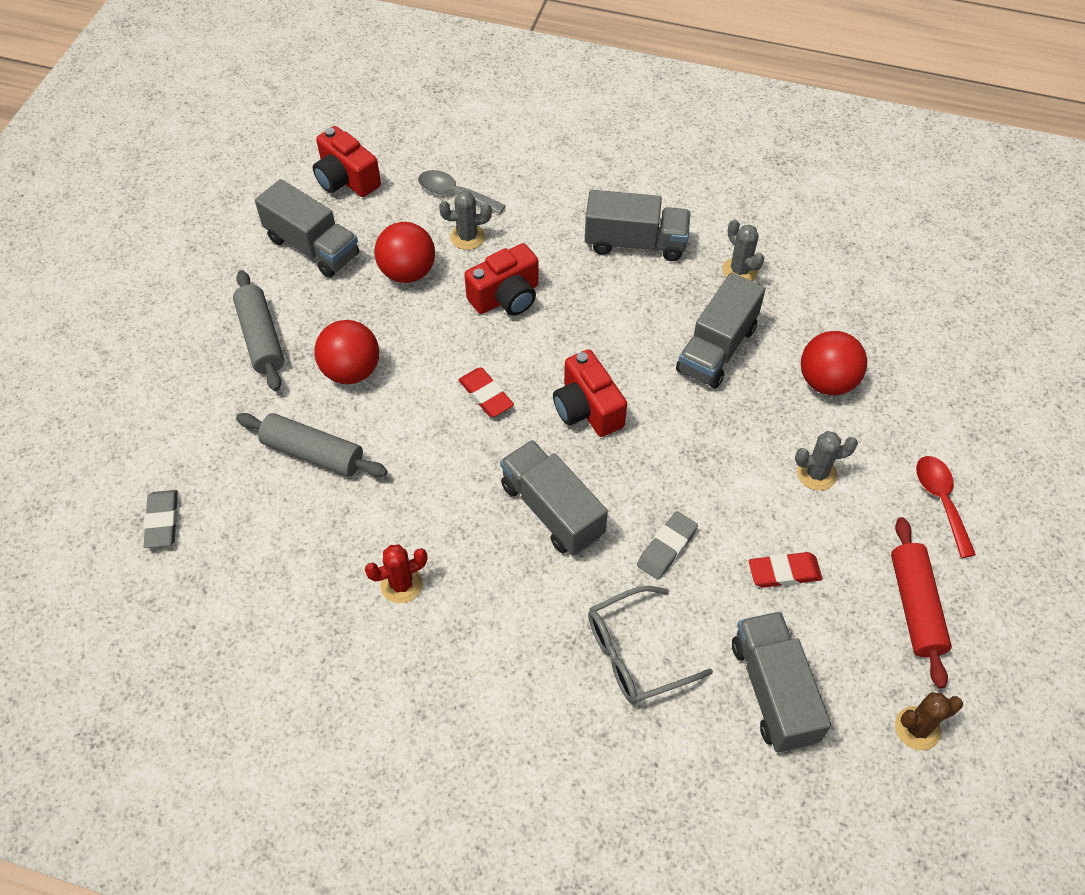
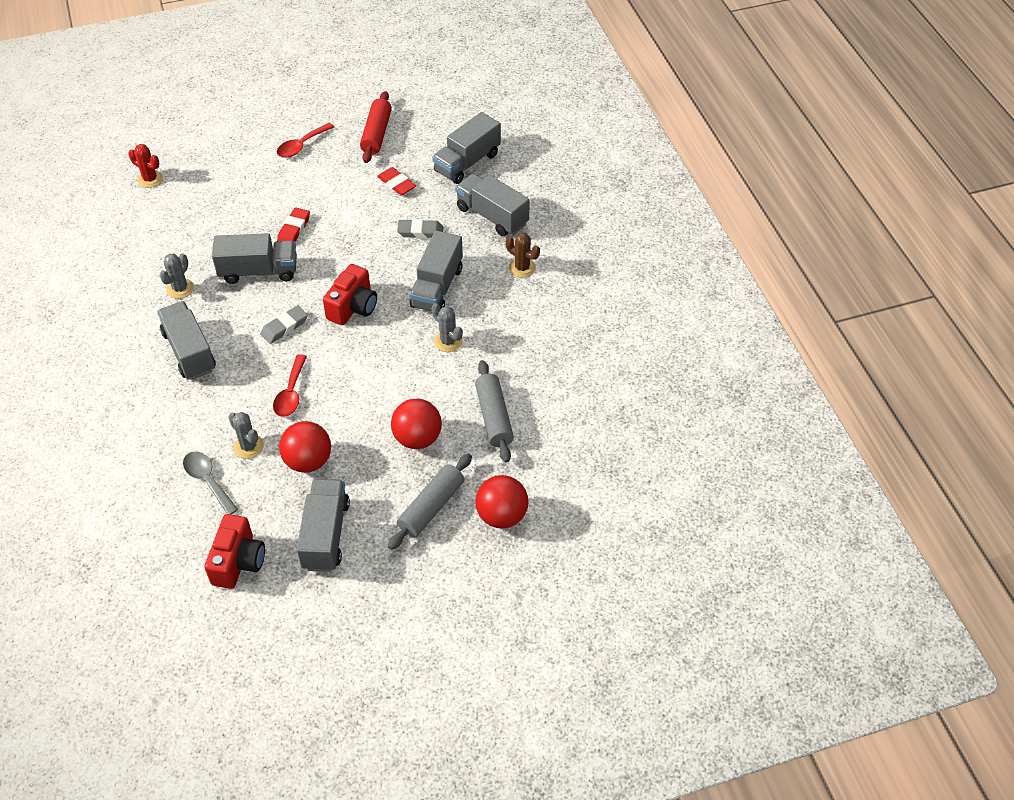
camera: 125 degrees left, 5 degrees down
(162, 521) = (603, 459): grey eraser -> grey eraser (284, 327)
(401, 584) = (539, 324): red cactus -> red cactus (150, 179)
(454, 194) = (208, 480): grey spoon -> grey spoon turned 150 degrees clockwise
(486, 395) = (381, 359): red eraser -> red eraser (294, 229)
(506, 297) = (291, 393): red camera -> red spoon
(635, 653) = (492, 216): grey glasses -> grey truck
(816, 474) = (321, 195): grey cactus -> grey cactus (448, 341)
(827, 382) = (249, 215): red ball -> red ball (501, 515)
(915, 606) = (376, 134): red rolling pin -> red rolling pin turned 45 degrees counterclockwise
(917, 728) = (443, 113): brown cactus -> brown cactus (522, 268)

